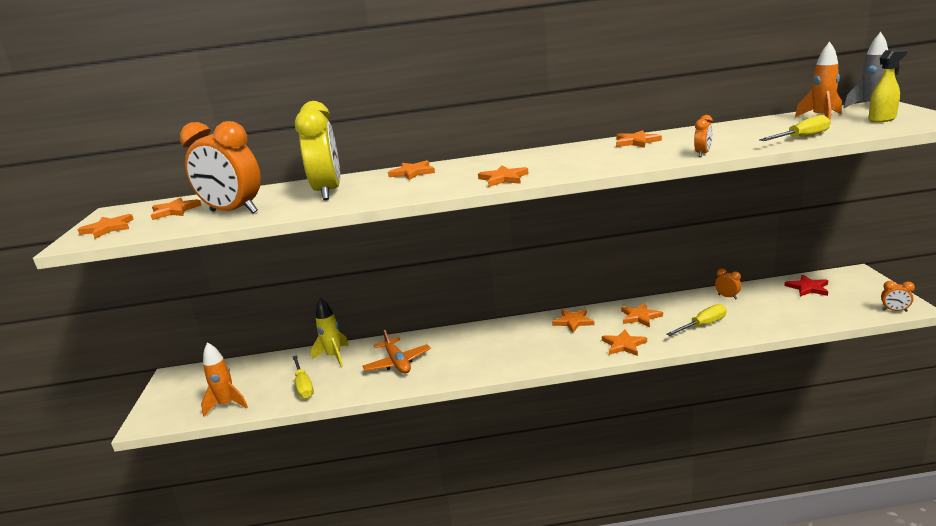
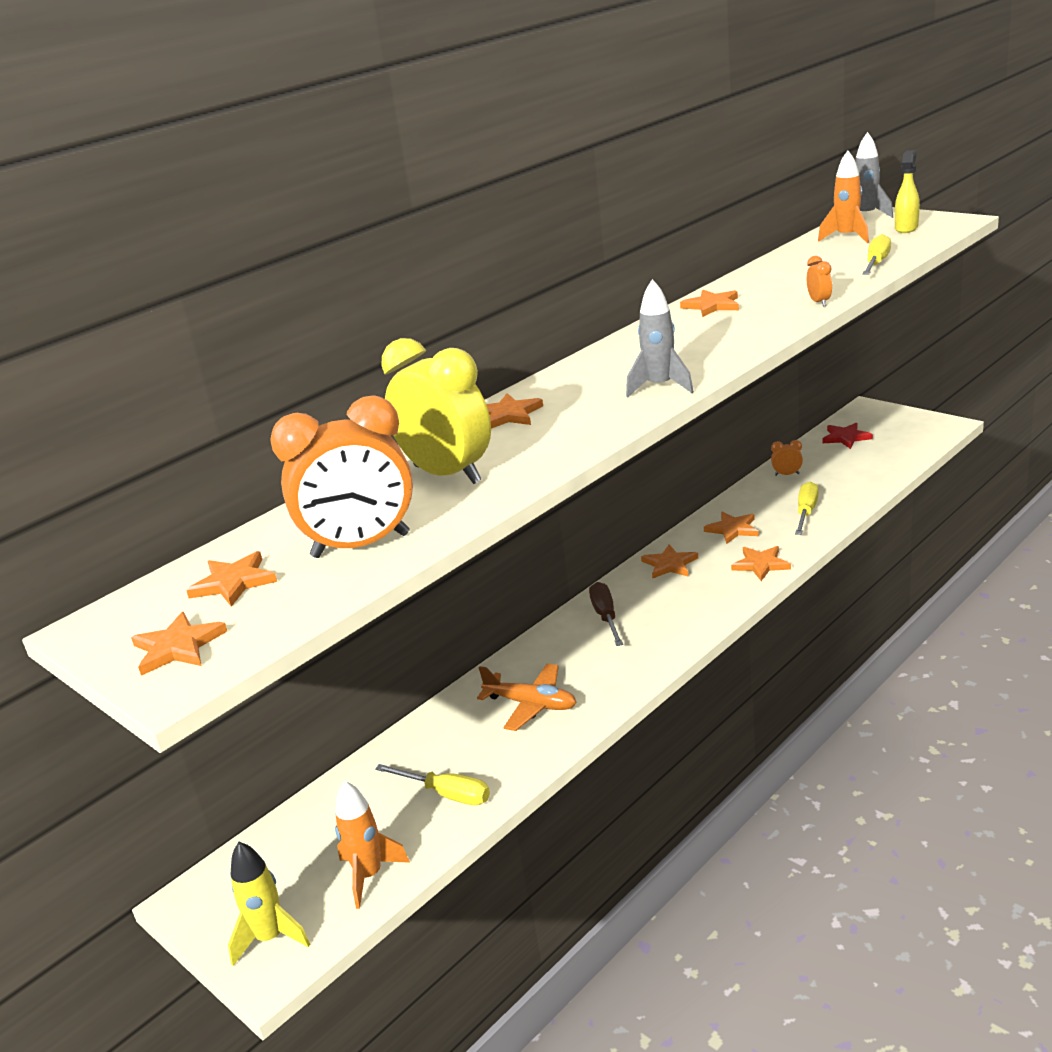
camera: 40 degrees left, 5 degrees up
(334, 356) = (425, 742): yellow rocket -> yellow rocket (270, 938)
(497, 335) = (606, 617): none -> brown screwdriver
(503, 178) = (660, 387): orange star -> grey rocket
(894, 310) = (942, 433): orange clock -> none

